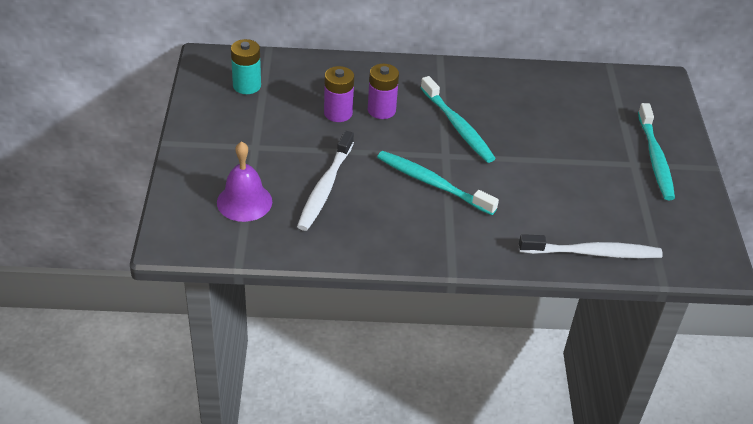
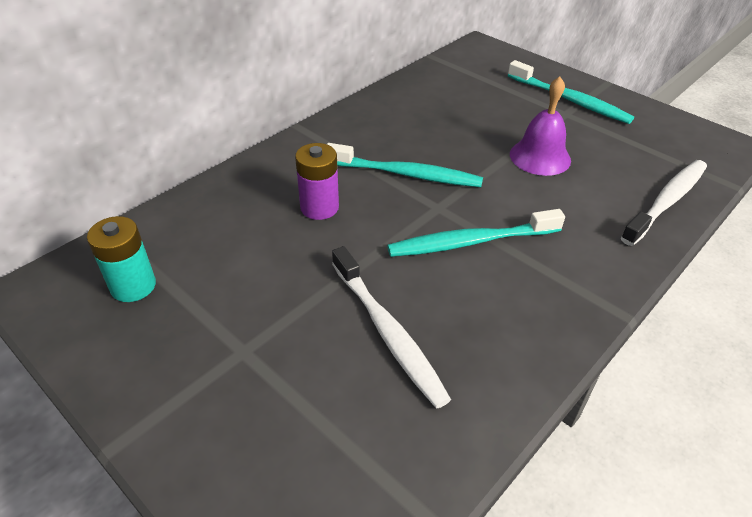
camera: 45 degrees left, 0 degrees up
(244, 202) = (328, 434): purple bell -> purple bell (540, 157)
(338, 113) = (281, 241): purple battery -> none

